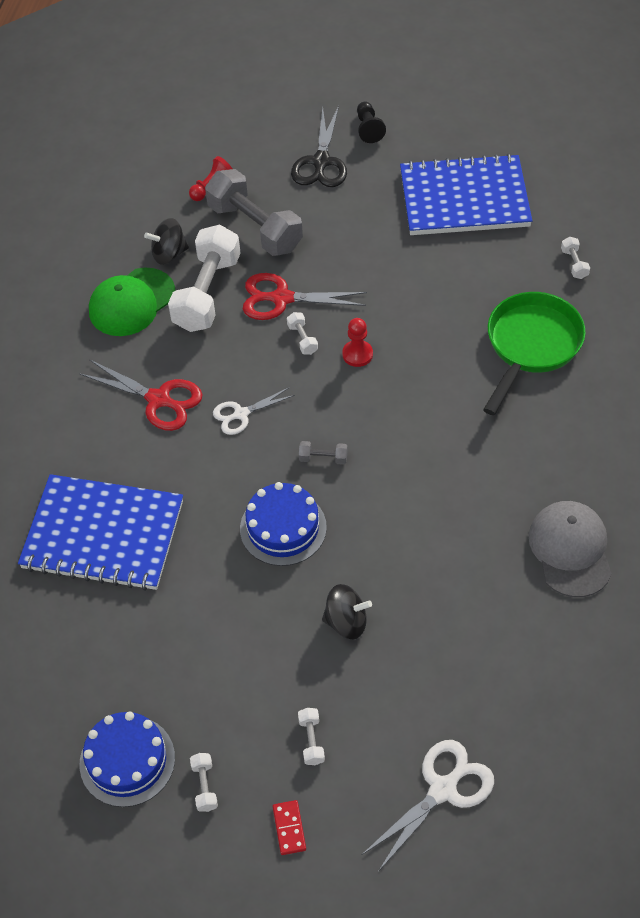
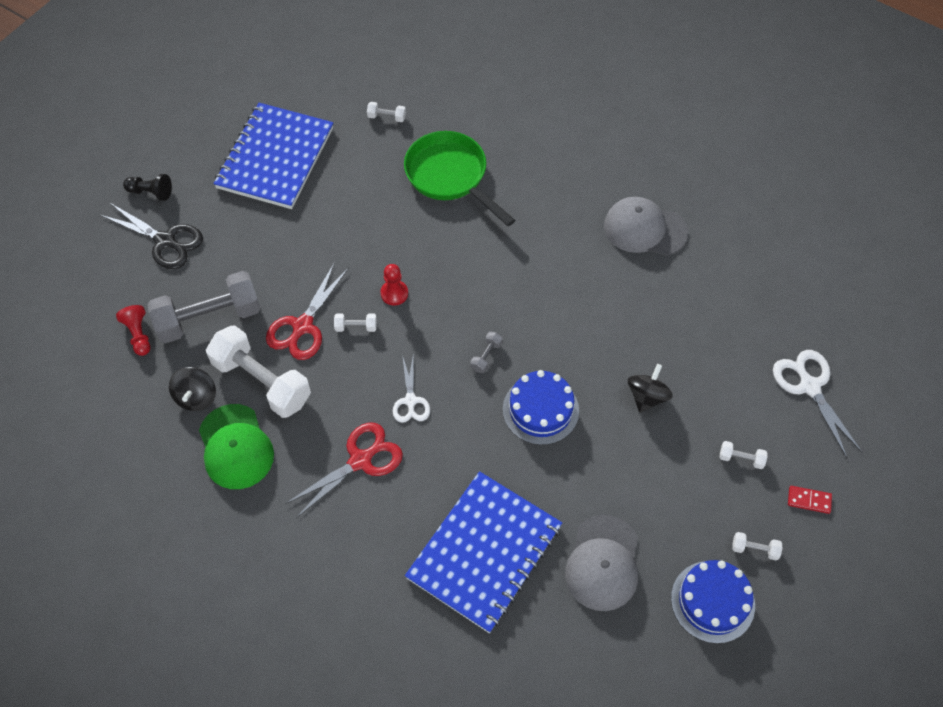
camera: 70 degrees left, 5 degrees up
(131, 642) = (603, 563): none -> grey cap

